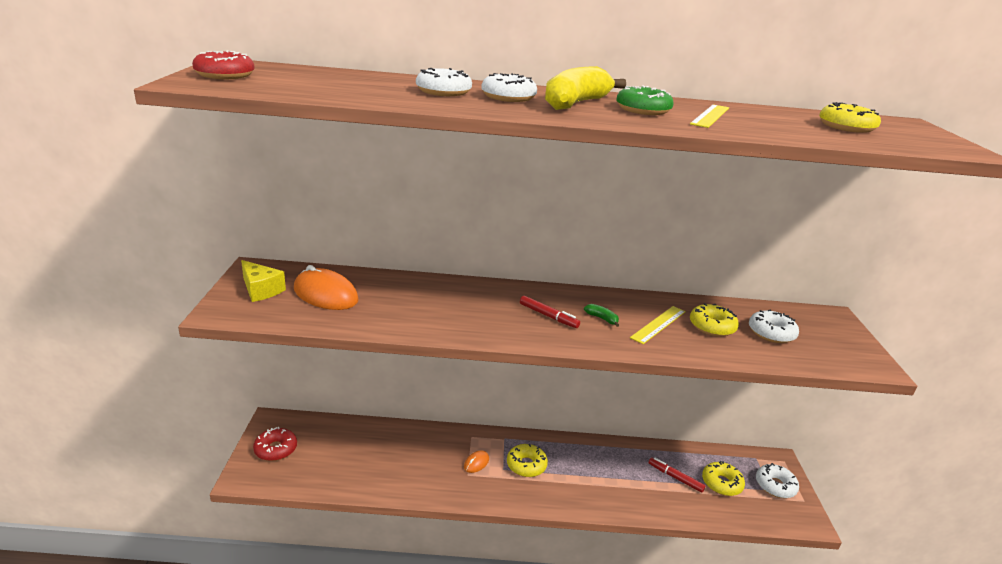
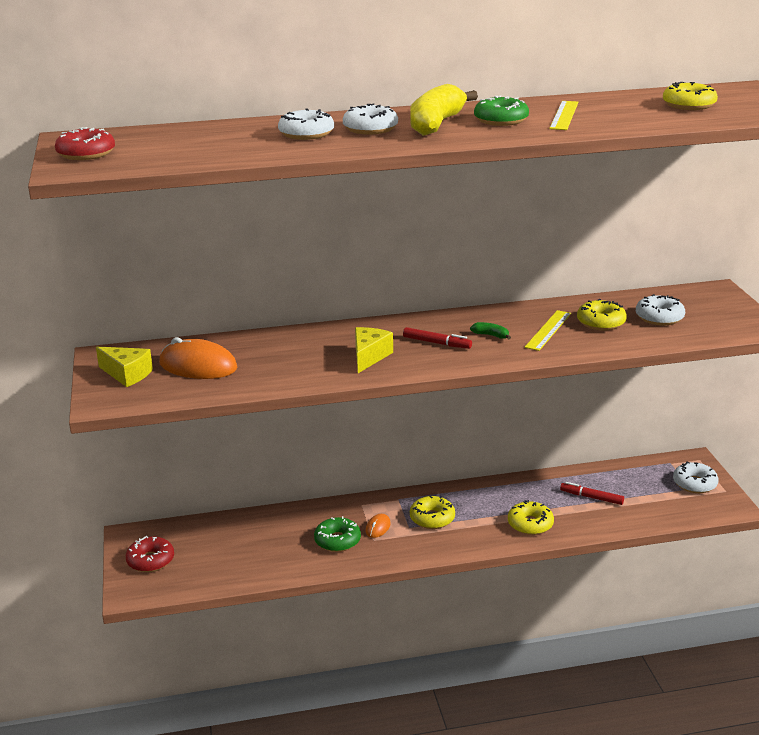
camera: 10 degrees left, 0 degrees up
(437, 468) = (337, 541): none -> green donut
(480, 317) = (369, 357): none -> yellow cheese
(721, 483) = (640, 493): yellow donut -> yellow donut (530, 524)

